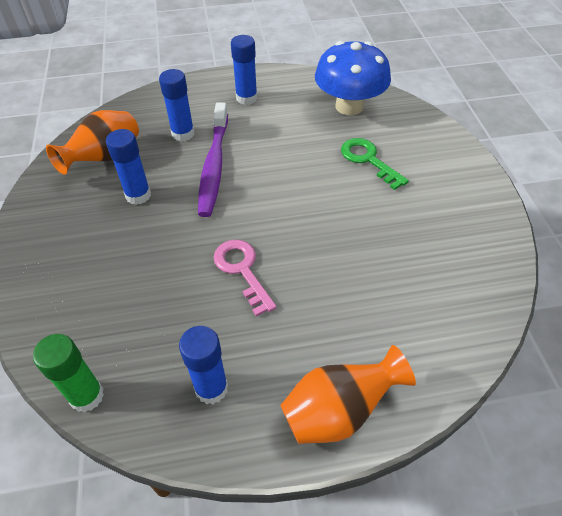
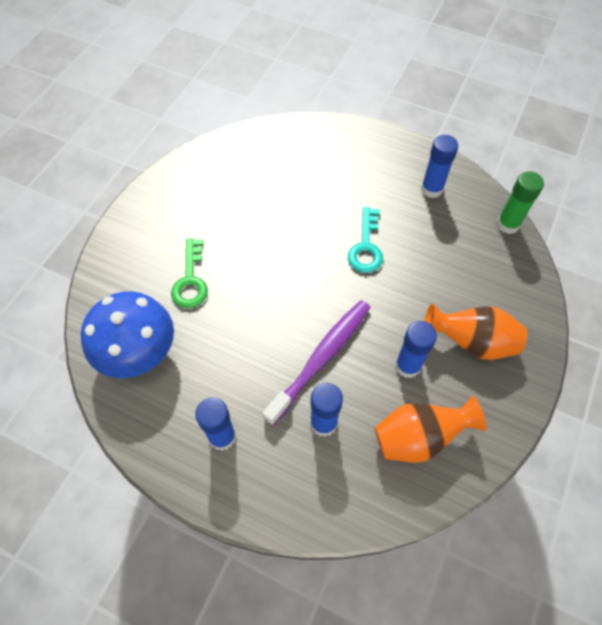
camera: 145 degrees left, 10 degrees up
(242, 270) = (366, 246): pink key -> turquoise key
(339, 411) = (370, 143): orange vase -> orange vase (471, 342)

